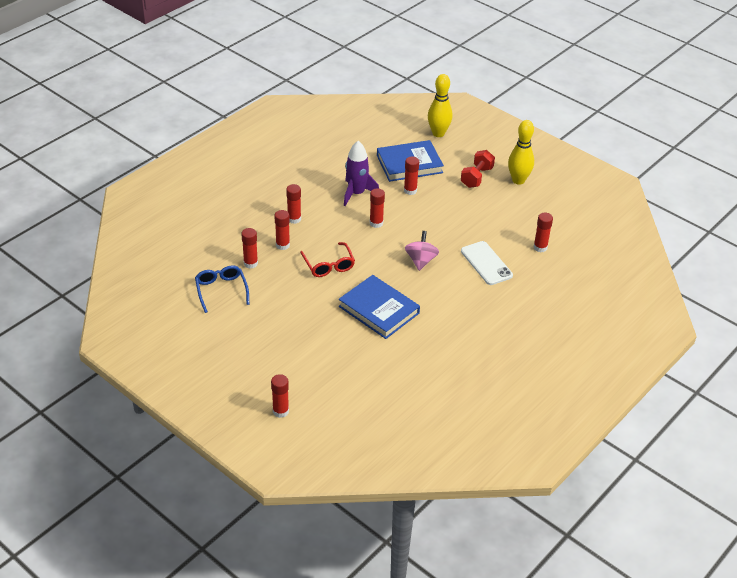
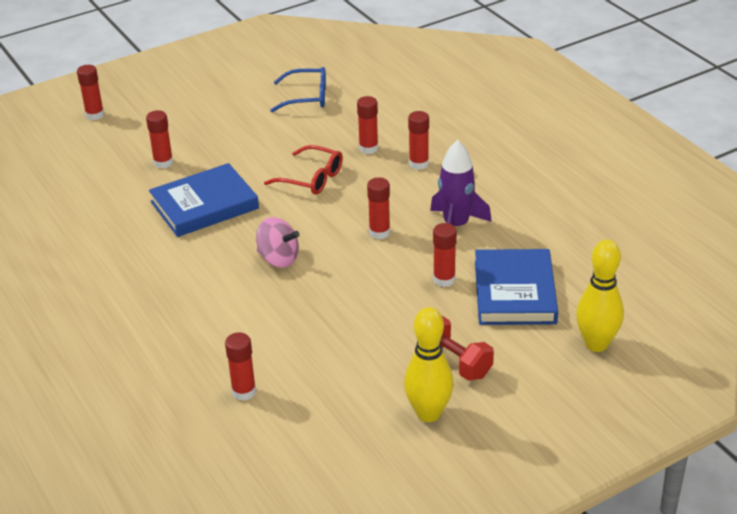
camera: 110 degrees right, 5 degrees down
(250, 263) = (345, 121): red glue stick -> red glue stick (163, 162)
(328, 265) = (311, 178): red glasses -> red glasses turned 150 degrees counterclockwise
(486, 263) = (239, 322): white phone -> none

